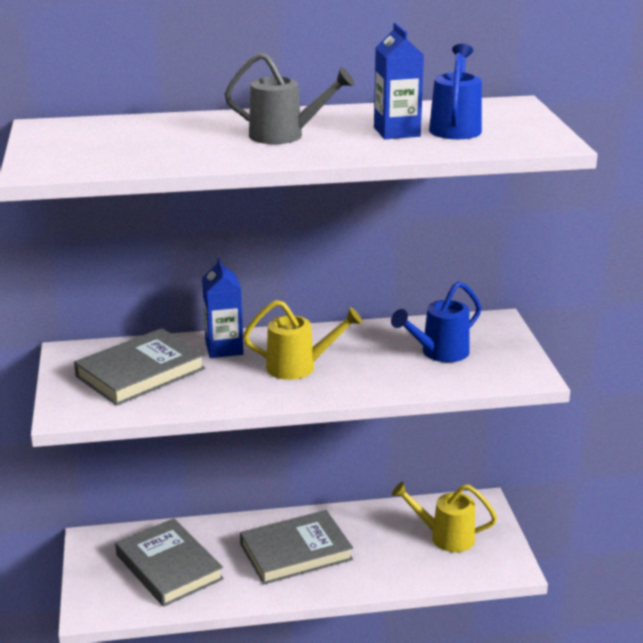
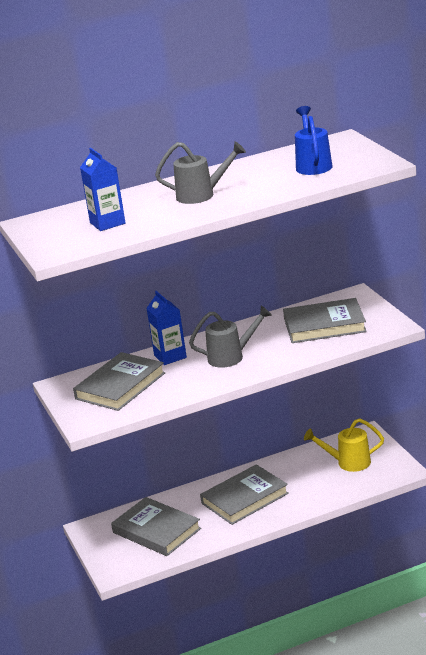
camera: 10 degrees left, 0 degrees up
(299, 367) = (231, 357): yellow watering can -> grey watering can
(397, 132) = (275, 176): blue carton -> blue carton (107, 223)
(439, 353) = (324, 325): blue watering can -> grey book

